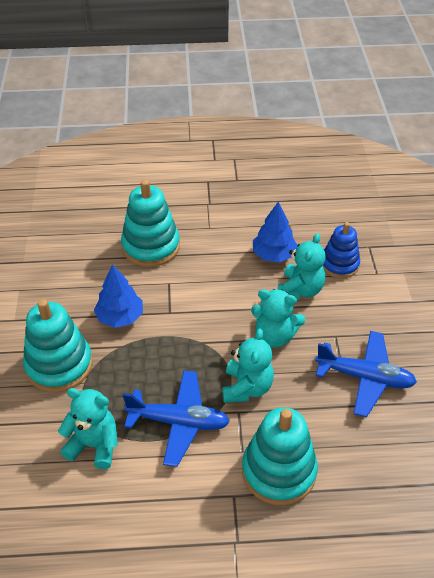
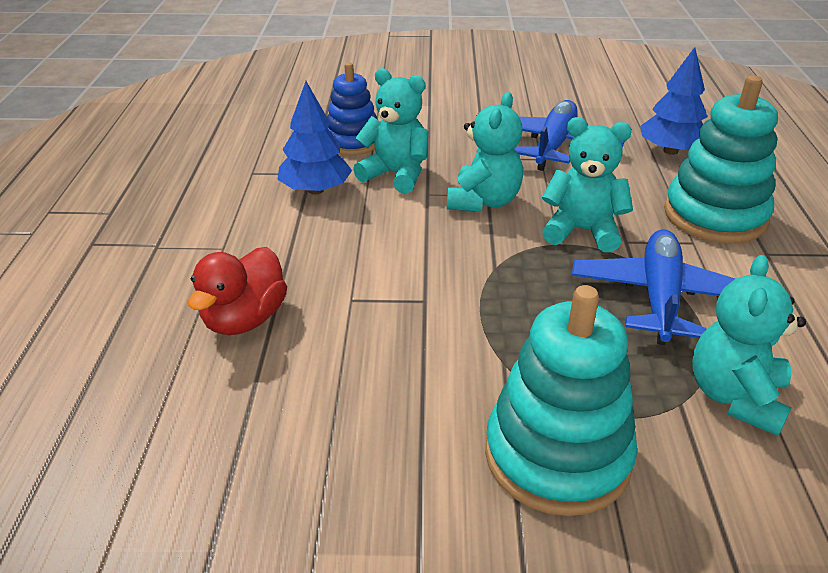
camera: 85 degrees left, 10 degrees down
(120, 317) = (430, 363): blue tree -> blue tree (670, 151)
(151, 246) = (245, 319): turquoise stacking toy -> red duck

